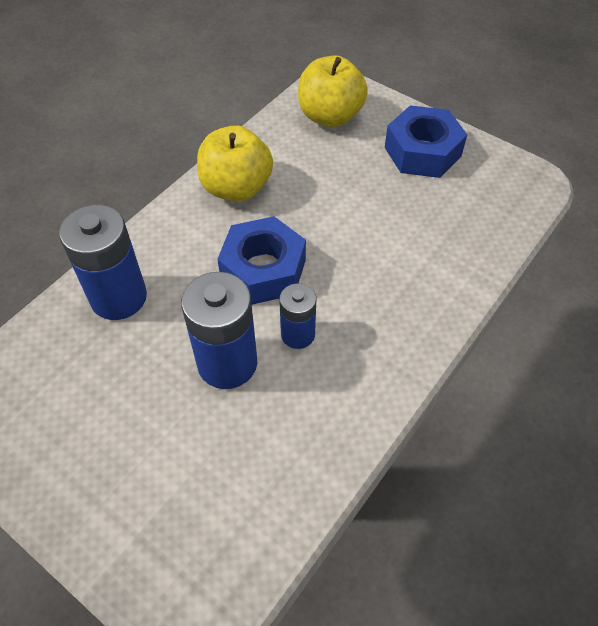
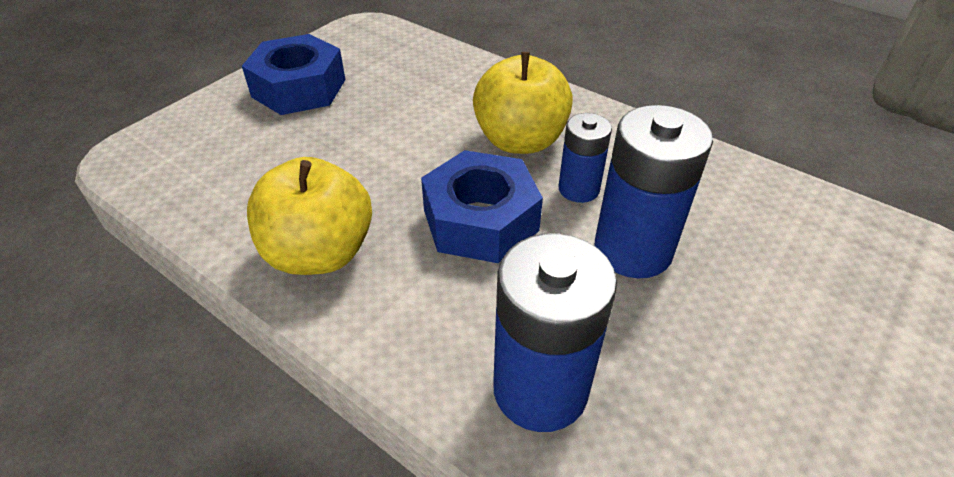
camera: 90 degrees left, 10 degrees down
(330, 116) = (199, 158): yellow apple -> yellow apple (520, 140)

